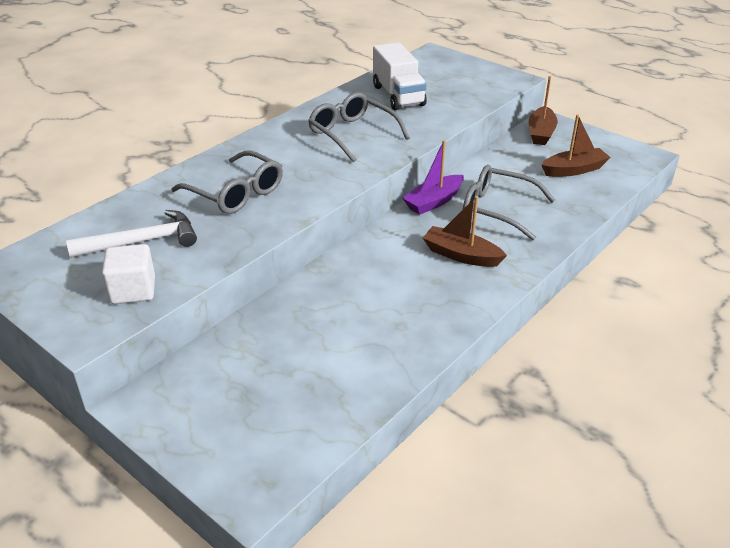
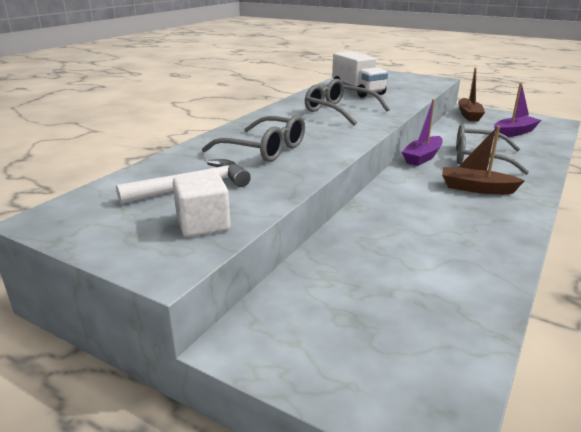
camera: 10 degrees left, 10 degrees down
(574, 170) = (514, 132): brown boat -> purple boat

